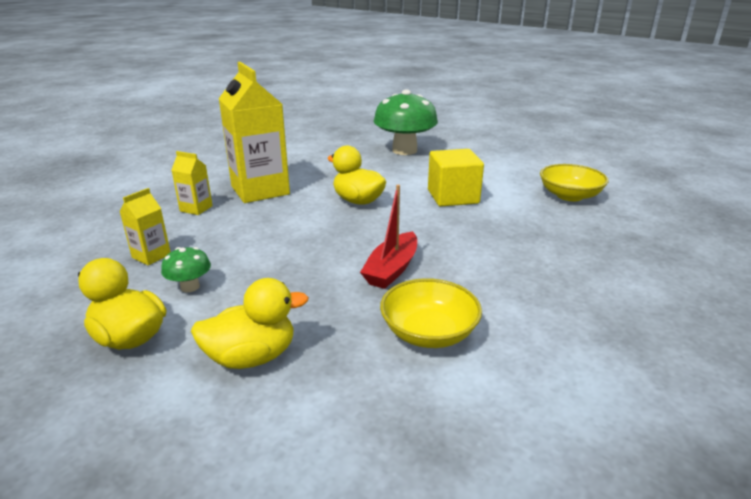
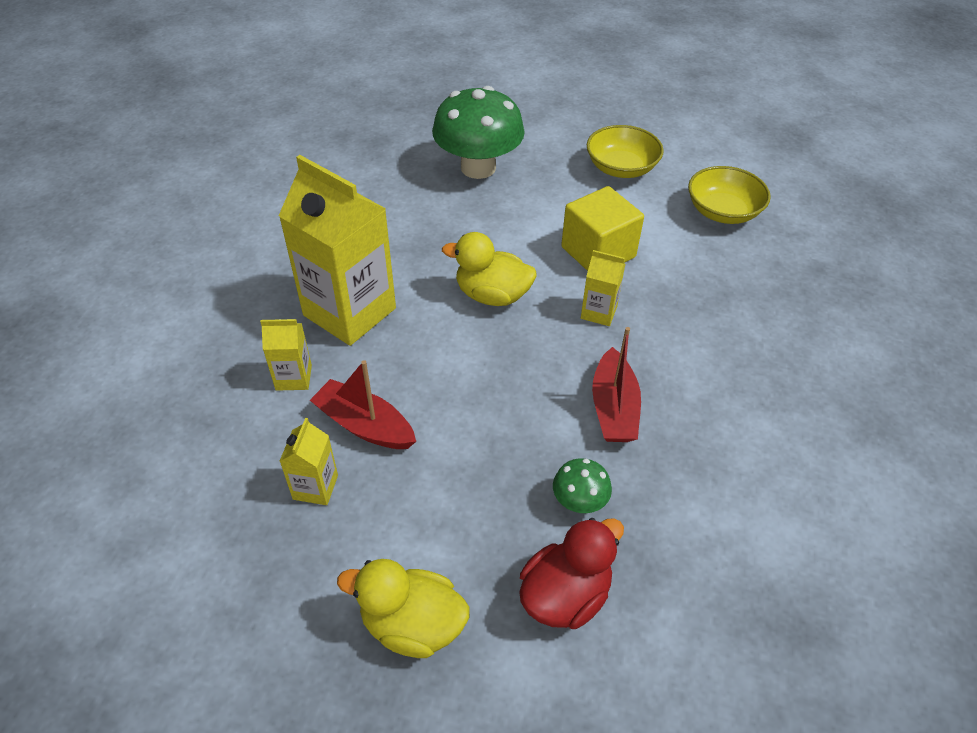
camera: 25 degrees left, 20 degrees up
(190, 287) = (411, 521): green mushroom -> green mushroom (579, 501)
(213, 237) = (365, 425): none -> red boat
(252, 357) = (565, 595): yellow duck -> red duck
(426, 222) = (598, 312): none -> yellow carton
(429, 333) = (710, 490): yellow bowl -> yellow bowl (621, 168)

